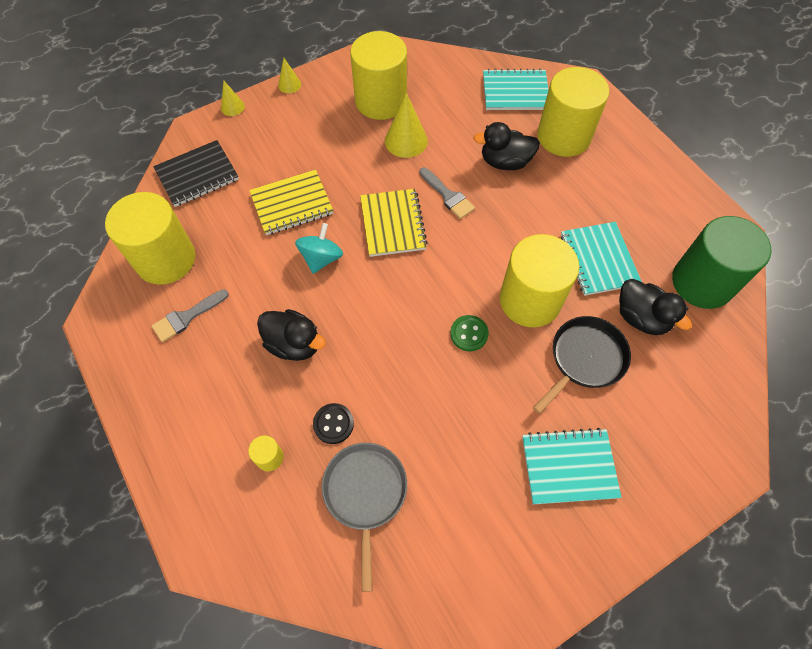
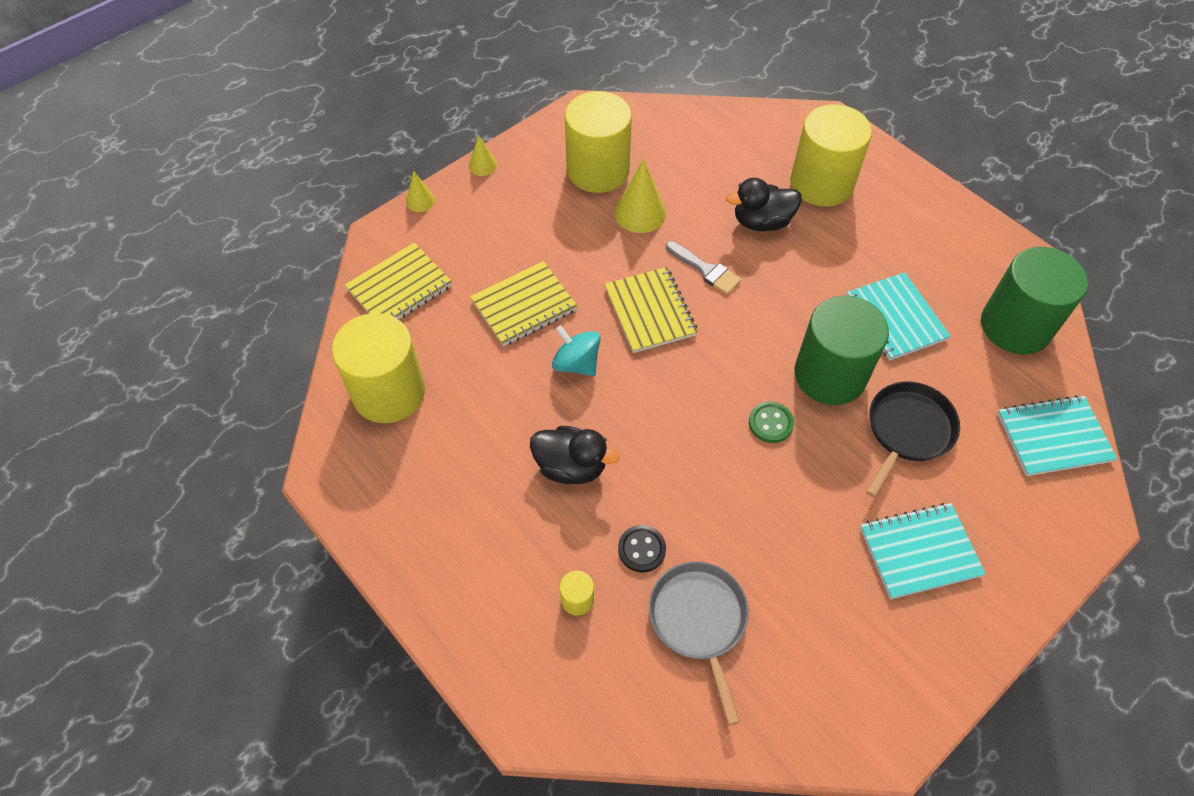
camera: 10 degrees left, 5 degrees down
(186, 317) = (433, 456): grey brush -> none
(197, 175) = (400, 288): black notebook -> yellow notebook
(321, 258) = (576, 363): turquoise spinning top -> turquoise spinning top turned 60 degrees counterclockwise
(515, 92) = (753, 139): turquoise notebook -> turquoise notebook (1053, 437)
(530, 300) = (830, 375): yellow cylinder -> green cylinder
(641, 317) = (958, 375): black duck -> none

